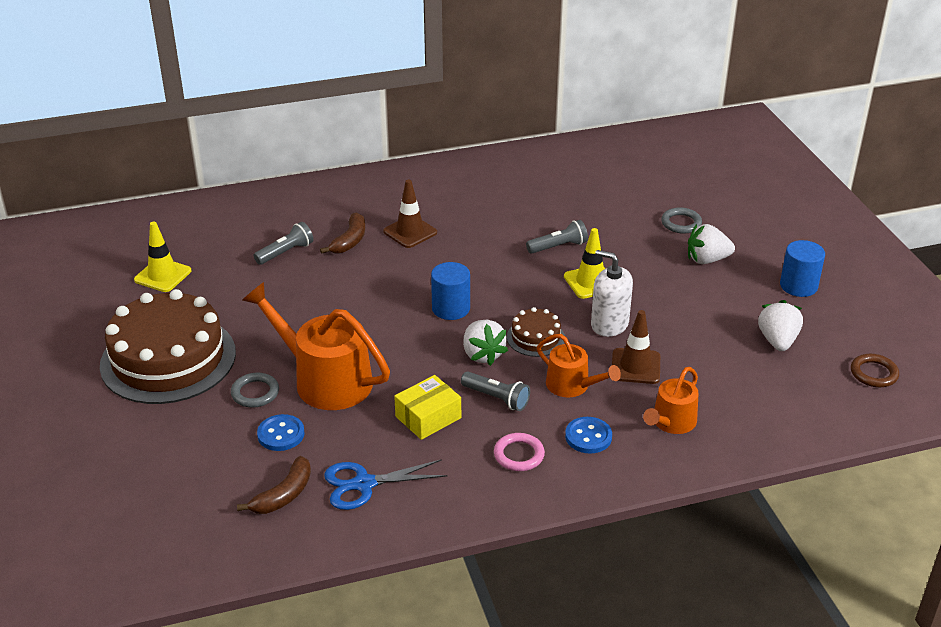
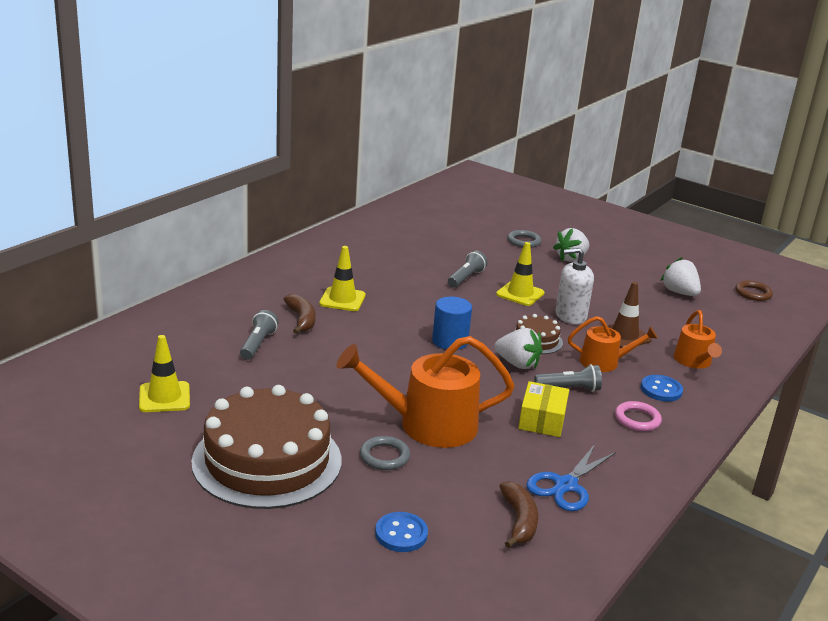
camera: 40 degrees left, 10 degrees down
(281, 434) = (451, 478): blue button -> blue button (401, 534)
(410, 232) = (342, 299): brown traffic cone -> yellow traffic cone
(798, 286) = (644, 258): blue cylinder -> none

